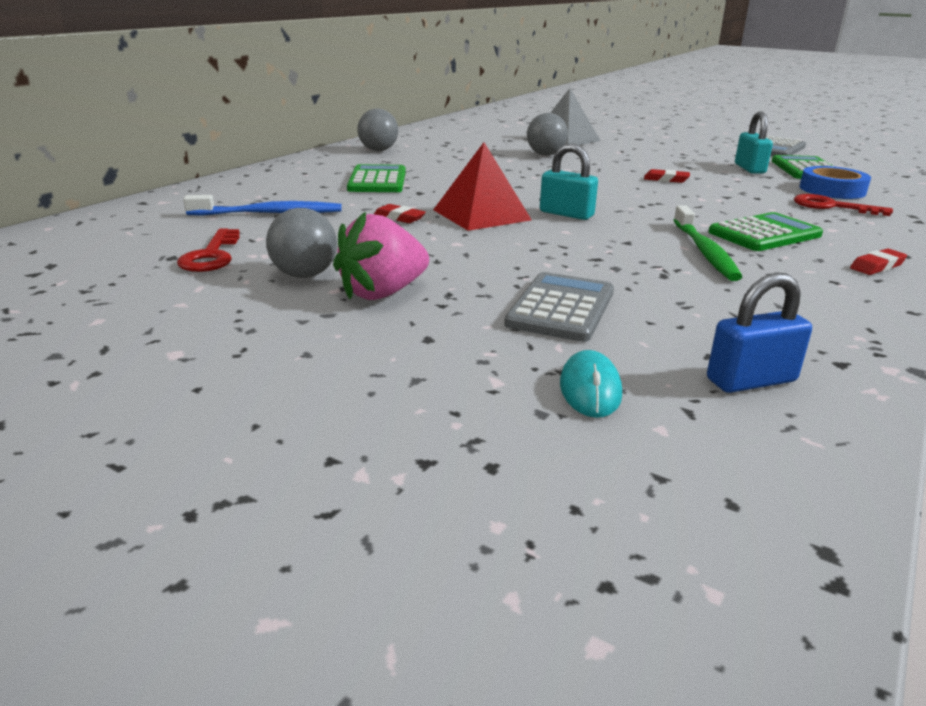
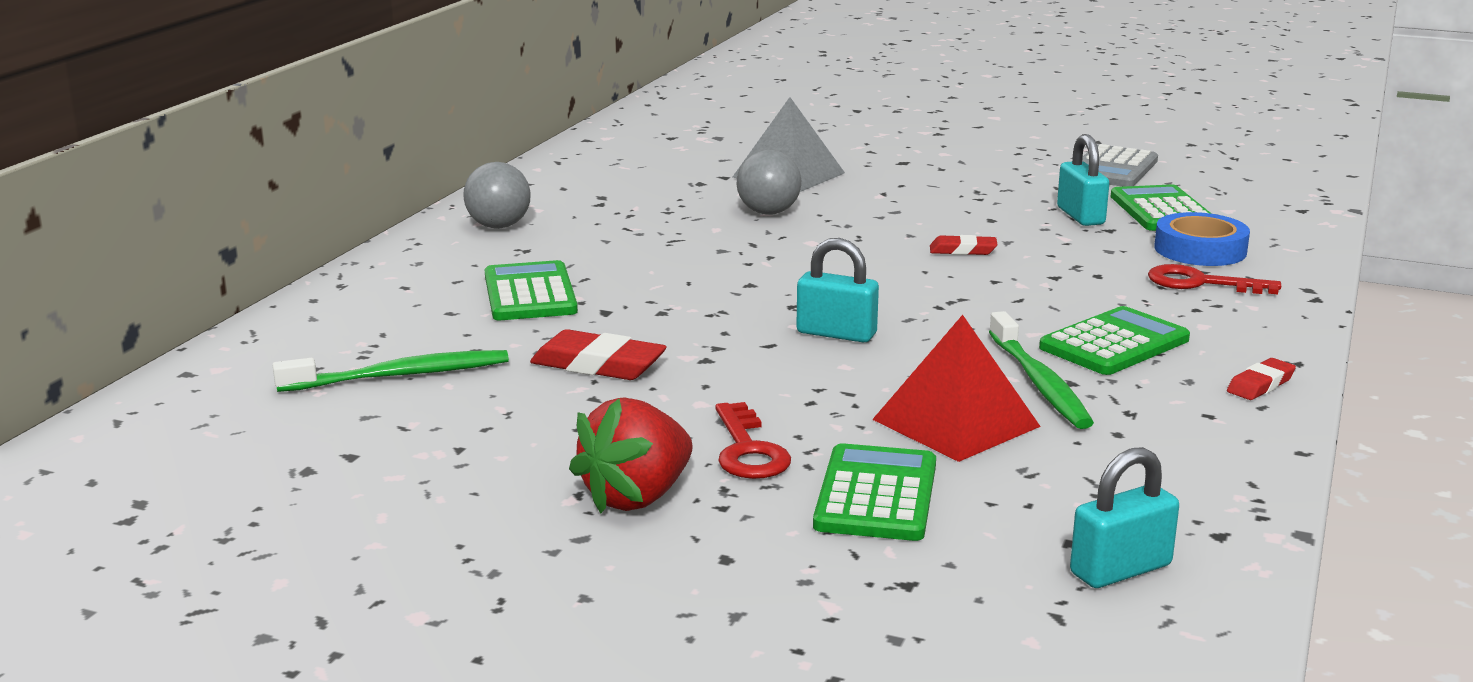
camera: 10 degrees left, 5 degrees down
(211, 256) = (364, 462): red key -> red key (748, 450)
(269, 213) = (400, 376): blue toothbrush -> green toothbrush
(305, 275) = (516, 480): grey ball -> none
(382, 293) = (637, 497): pink strawberry -> red strawberry
(399, 218) = (598, 365): red eraser -> red eraser, size x1.69
(481, 215) = (715, 347): red pyramid -> red pyramid (956, 423)
(561, 308) = (876, 495): grey calculator -> green calculator
(590, 389) = (942, 602): turquoise mouse -> none
(751, 380) = (1120, 569): blue padlock -> turquoise padlock

